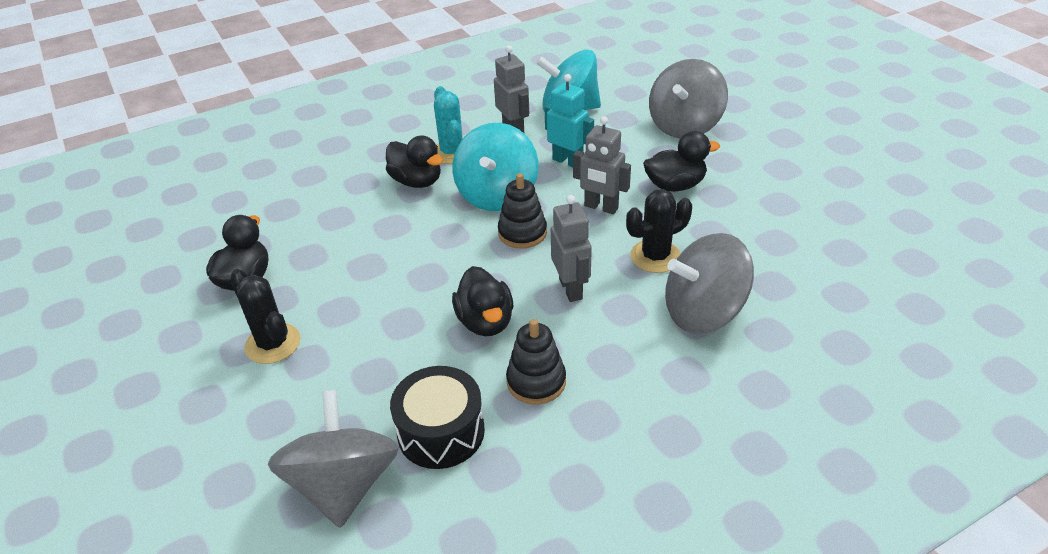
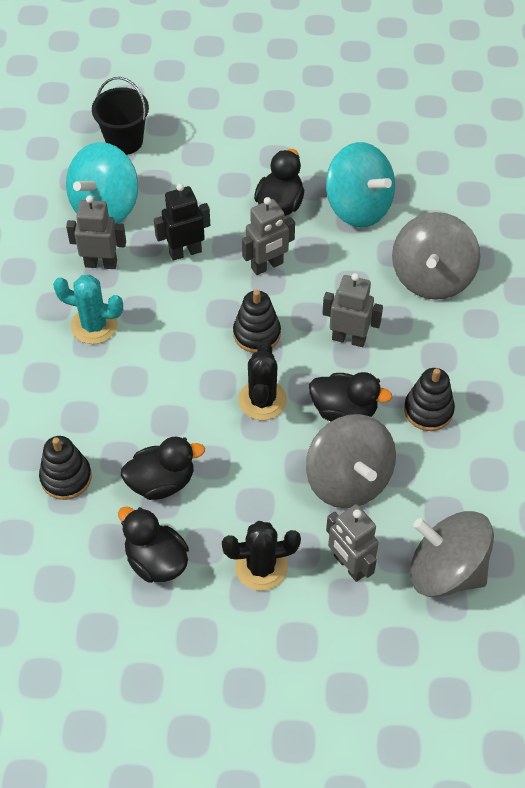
camera: 60 degrees left, 15 degrees up
(298, 201) = (66, 477): none -> black stacking toy
(307, 403) = (349, 565): none -> grey robot
(417, 181) = (117, 372): black duck -> black duck (161, 482)
(441, 431) = (436, 490): black drum -> none
(497, 195) = (189, 324): turquoise spinning top -> turquoise spinning top (358, 207)
(568, 161) = (185, 252): turquoise robot -> black robot
(642, 90) = (124, 141): none -> black bucket
(655, 256) = (353, 268): black cactus -> black cactus (262, 400)
(684, 126) = (206, 148): grey spinning top -> grey spinning top (348, 479)

